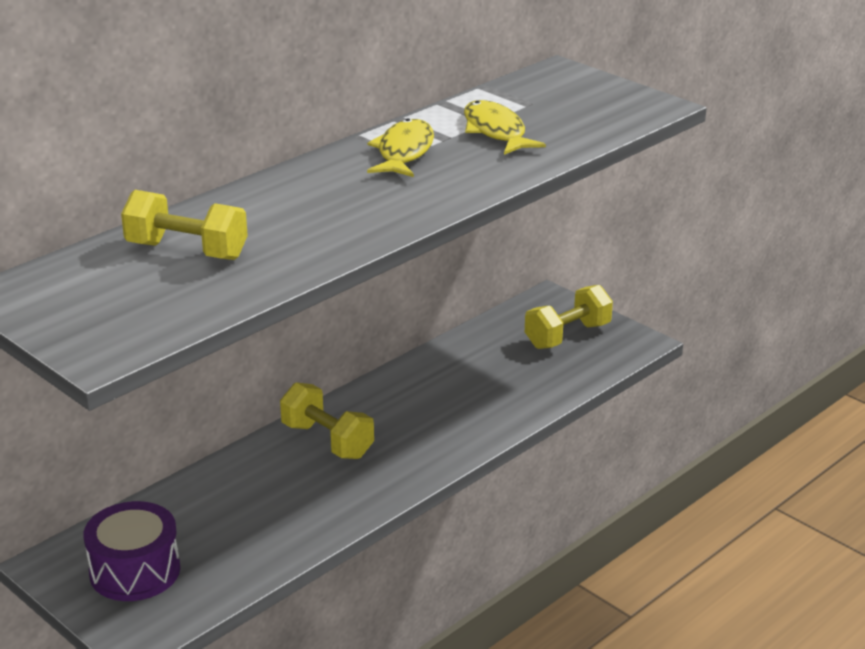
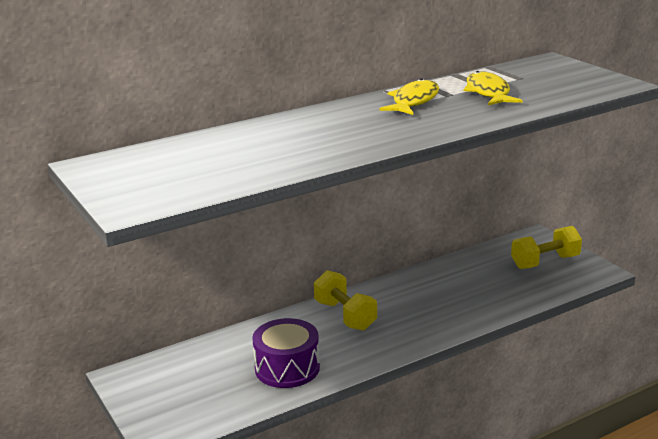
camera: 15 degrees right, 5 degrees down
(135, 571) = (177, 389): purple drum -> purple drum (287, 368)
(187, 251) = (227, 149): yellow dumbbell -> none

